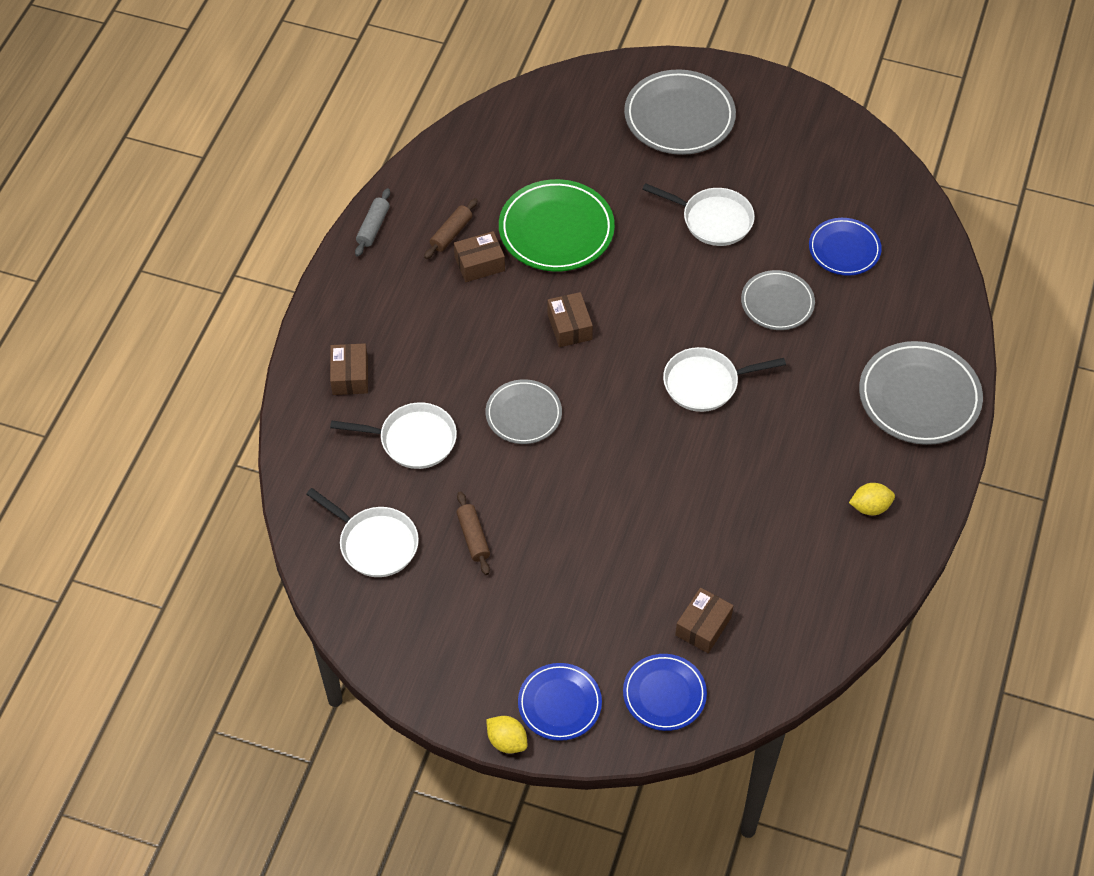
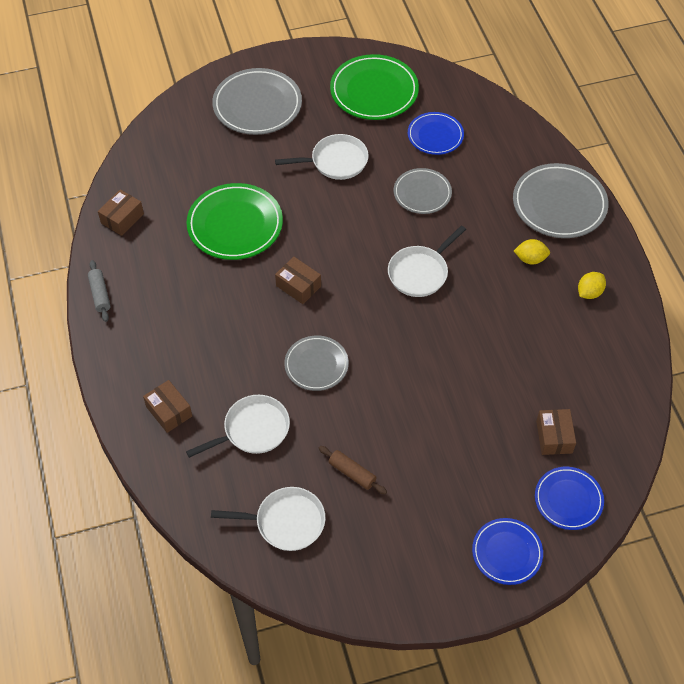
camera: 35 degrees left, 0 degrees up
(451, 233) = (161, 268): brown rolling pin -> none
(479, 264) = (199, 278): brown box -> brown box (122, 218)
(507, 741) = (494, 604): yellow lemon -> yellow lemon (530, 259)
(817, 166) = (374, 91): none -> green plate

